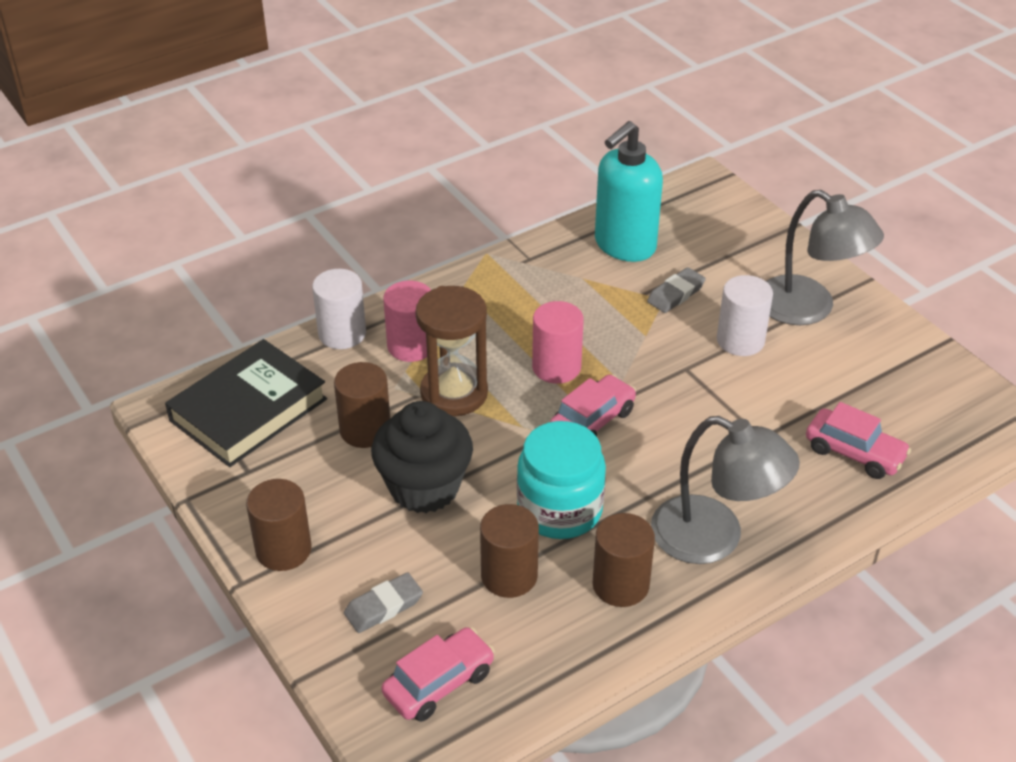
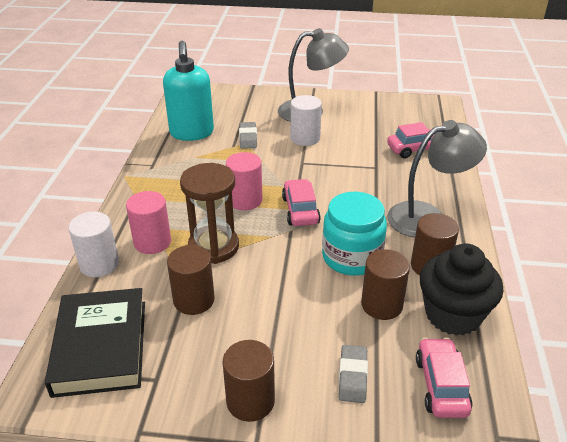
camera: 50 degrees left, 5 degrees down
(424, 487) = (273, 301): black cupcake -> black cupcake (453, 315)

